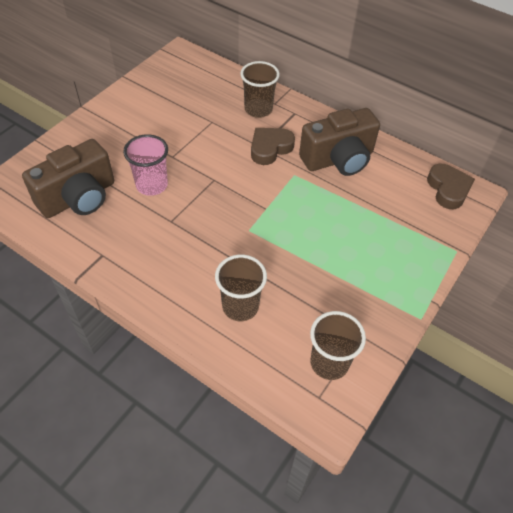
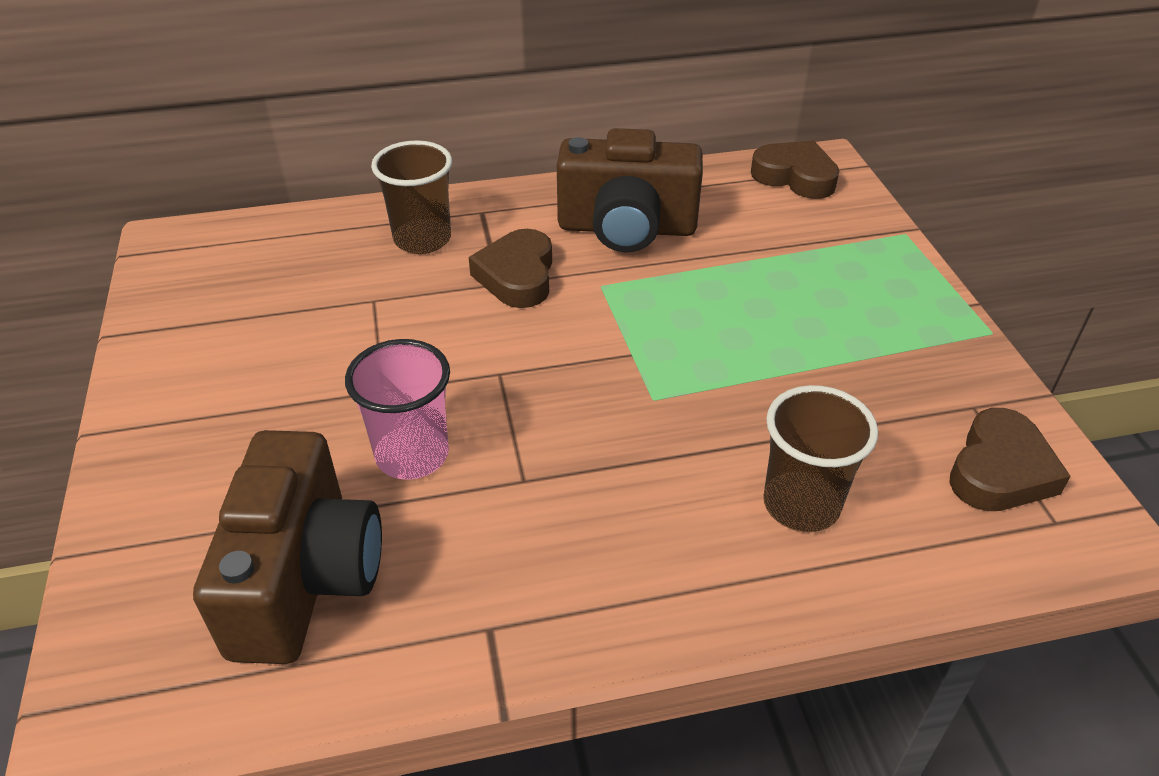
camera: 45 degrees left, 10 degrees down
(329, 363) = (1000, 470): brown cup -> brown heart
(338, 159) = (627, 228): brown camera -> brown camera turned 75 degrees clockwise

